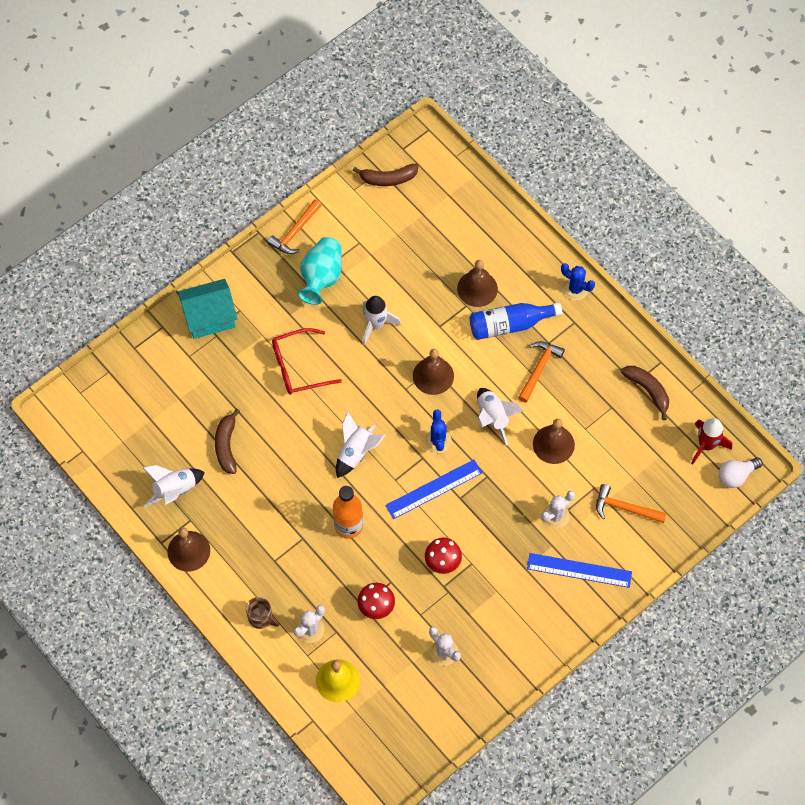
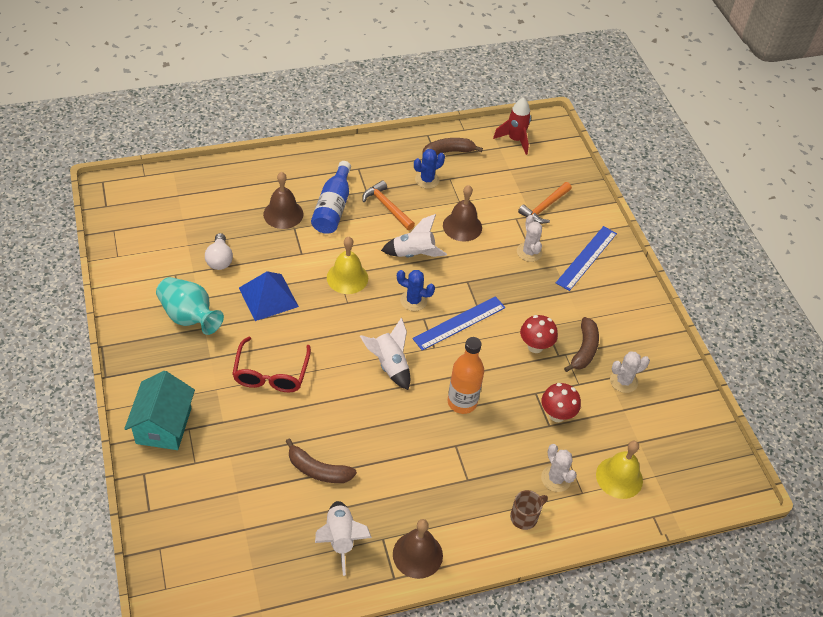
camera: 70 degrees left, 15 degrees down
(295, 232) = (125, 317): orange hammer -> none
(376, 325) = (268, 297): white rocket -> blue pyramid
(388, 178) = (127, 227): brown banana -> brown banana (584, 349)
(433, 376) = (347, 277): brown bell -> yellow bell
(434, 489) = (459, 323): blue ruler -> blue ruler turned 60 degrees clockwise
(575, 289) = (328, 155): blue cactus -> blue cactus (427, 180)
(736, 476) = (550, 135): white light bulb -> white light bulb (220, 259)

